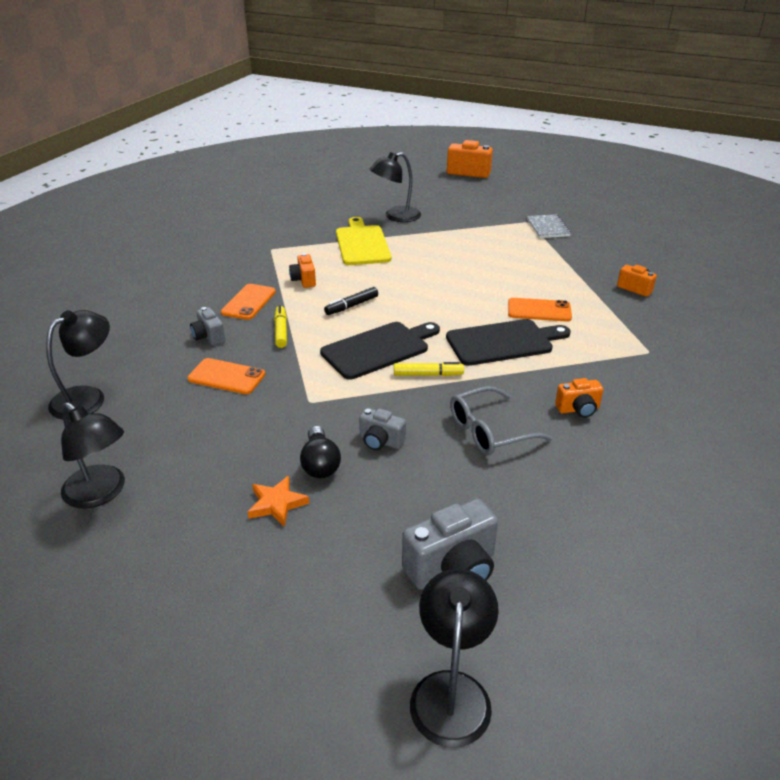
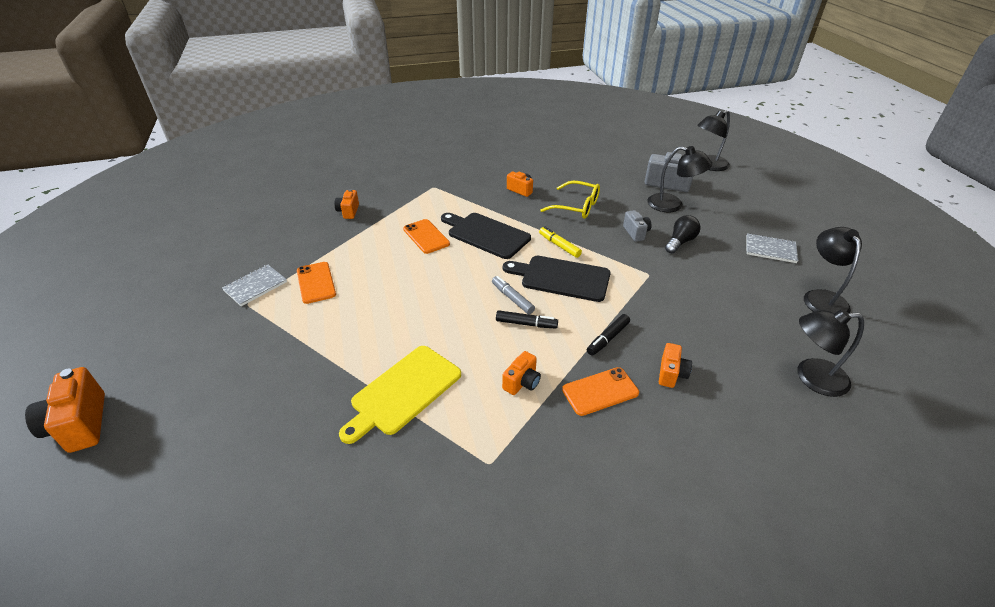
camera: 130 degrees left, 5 degrees up
(200, 531) = (770, 249): none -> grey notebook
(209, 337) = (671, 374): grey camera -> orange camera
(226, 377) = (687, 325): orange phone -> orange phone (316, 283)
(277, 504) = (721, 239): orange star -> none
(281, 331) = (608, 338): yellow marker -> black marker
(388, 313) = (512, 298): none -> grey marker
(396, 216) = (303, 409): black lamp -> black lamp (672, 205)
(489, 431) = (576, 206): grey glasses -> yellow glasses

